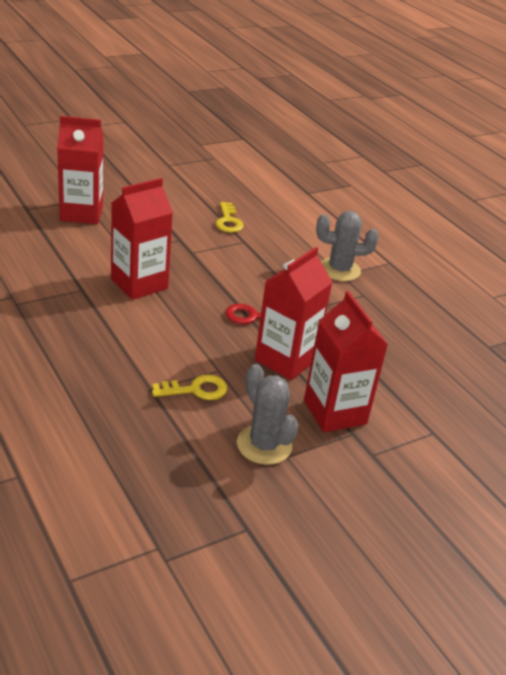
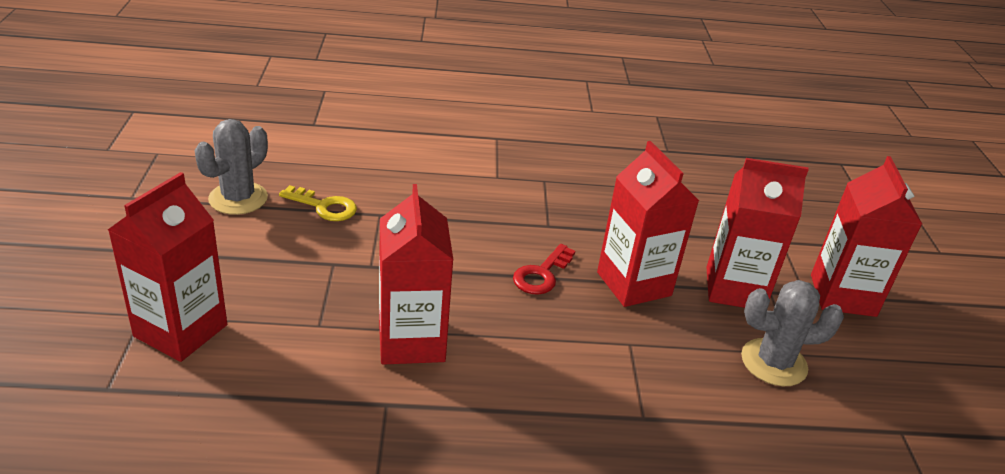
camera: 60 degrees left, 0 degrees up
(196, 390) = (660, 377): yellow key -> none
(339, 270) = (489, 174): grey cactus -> grey cactus (238, 198)
(394, 478) = (842, 295): none -> red carton

